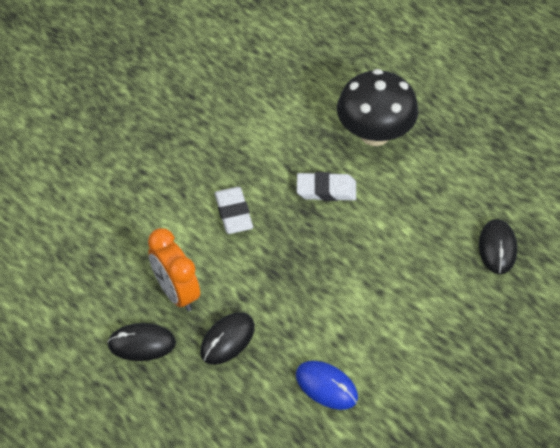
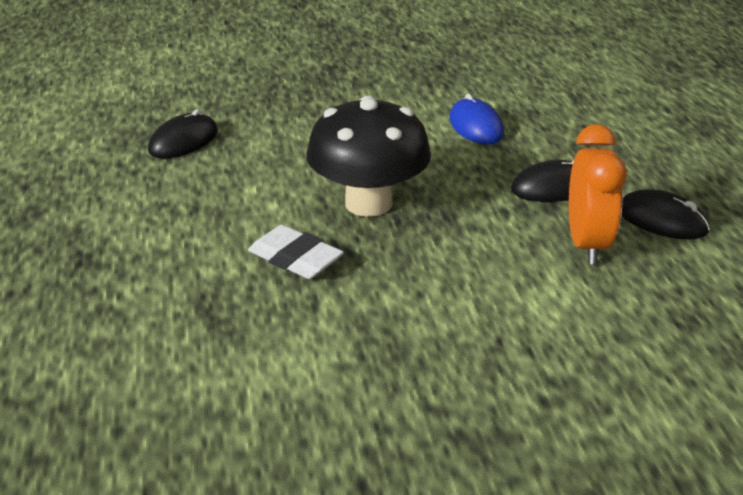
camera: 145 degrees left, 20 degrees down
(233, 213) = (444, 287): white eraser -> none
(374, 133) = (152, 287): black mushroom -> black mushroom (368, 203)

